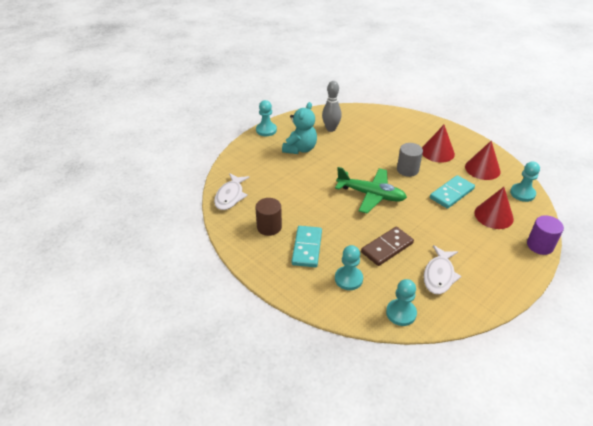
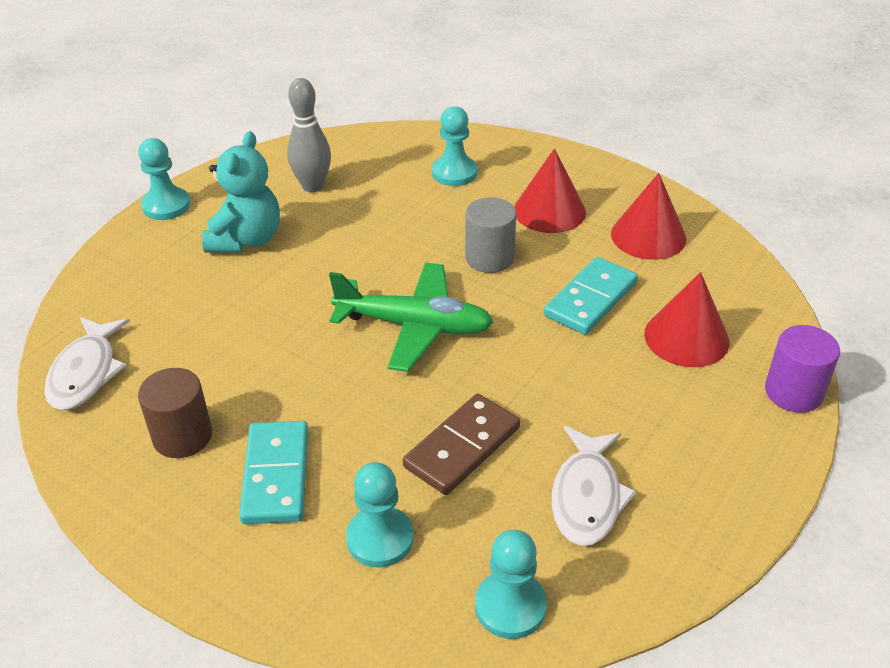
camera: 10 degrees left, 0 degrees up
(522, 193) = (739, 280): turquoise pawn -> turquoise pawn (454, 173)

